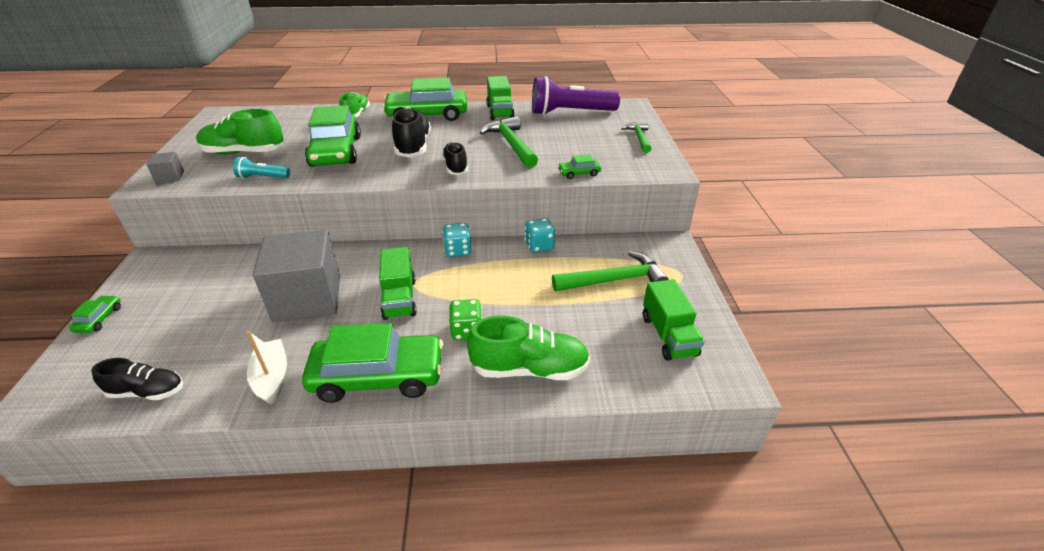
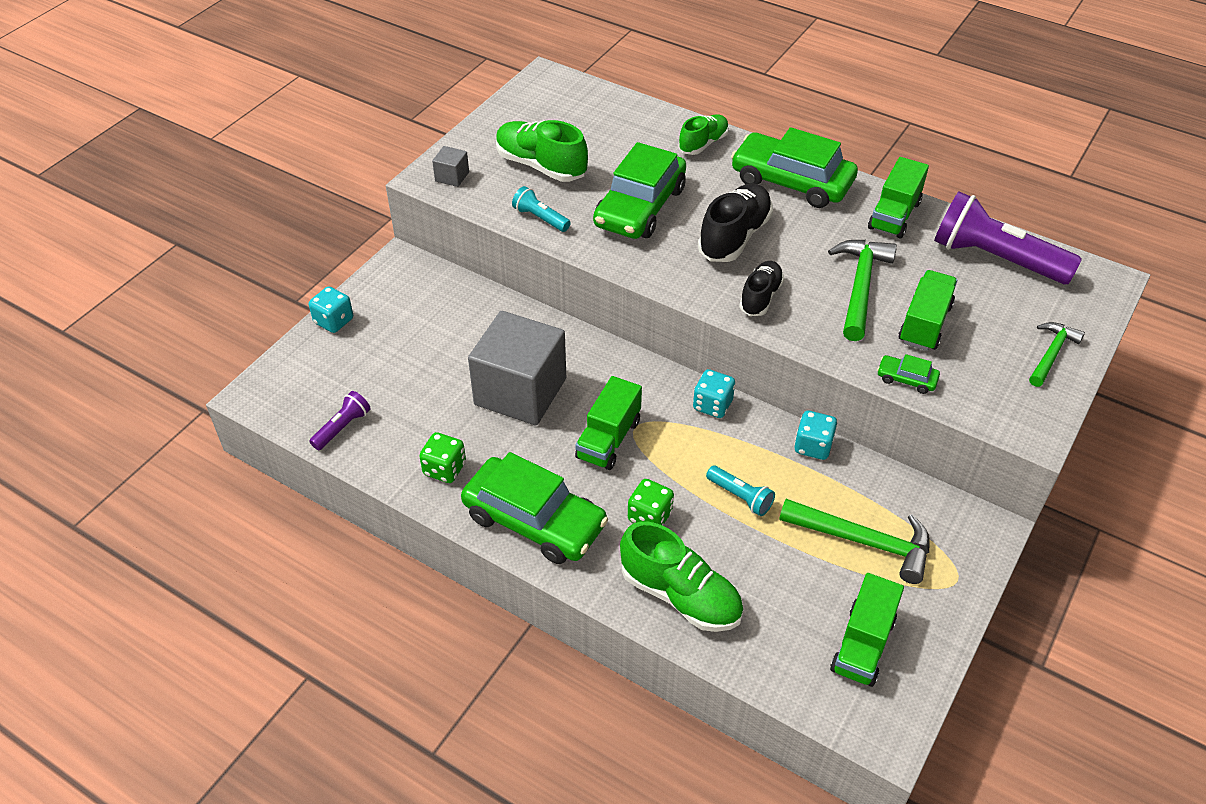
camera: 35 degrees right, 10 degrees up
(99, 319) = (334, 321): green car -> turquoise dice
(147, 392) = (342, 427): black shoe -> purple flashlight
(272, 377) = (444, 469): white boat -> green dice
(519, 291) = (740, 497): none -> turquoise flashlight
(563, 148) = (924, 324): none -> green truck

